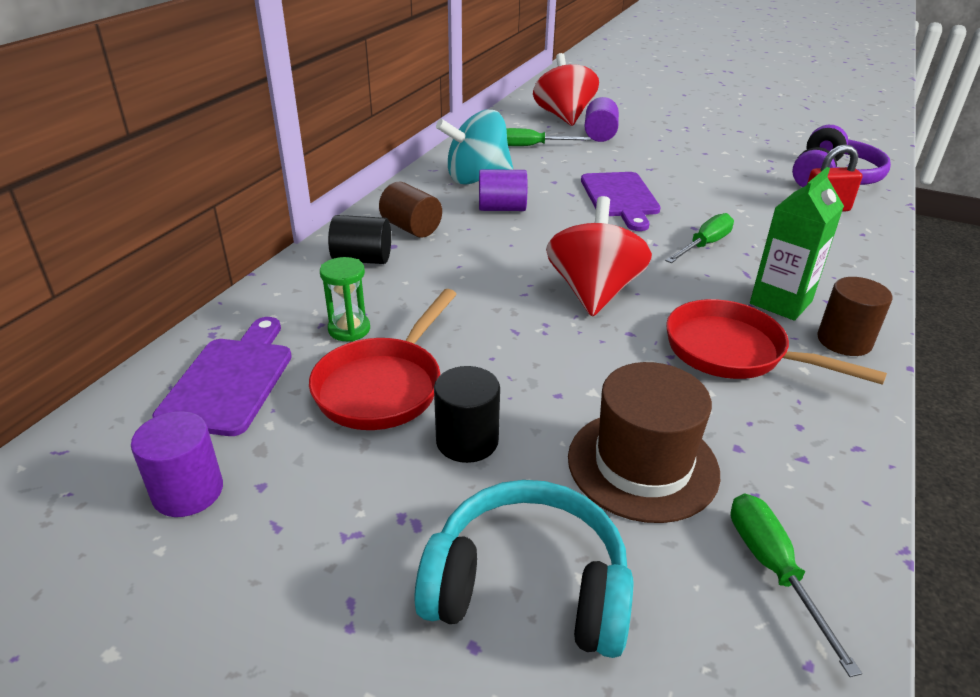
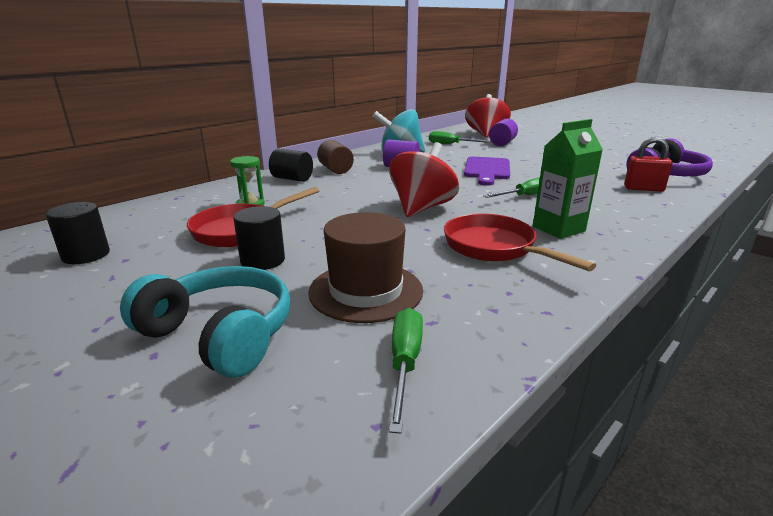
camera: 20 degrees right, 10 degrees down
(188, 491) = (86, 255): purple cylinder -> black cylinder
(231, 380) = (162, 216): purple cutting board -> none
(844, 341) = (592, 254): brown cylinder -> none

